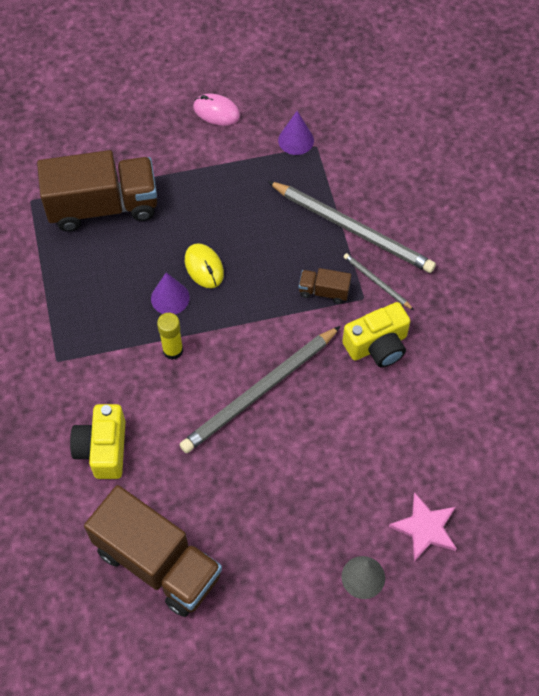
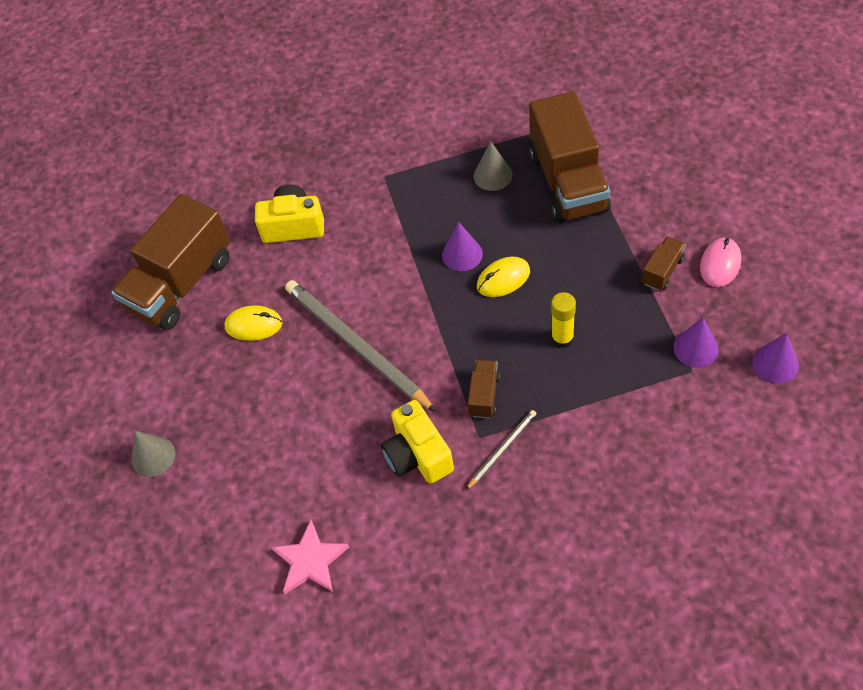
camera: 95 degrees right, 5 degrees down
(80, 265) = (492, 175): none -> grey cone
(173, 350) = (400, 265): yellow glue stick -> yellow glue stick (562, 338)
(216, 151) = (662, 271): none -> brown truck
(222, 486) = (254, 325): none -> yellow mouse
(316, 94) = (775, 364): none -> purple cone
(353, 229) = (574, 419): grey pencil -> none
(425, 528) = (200, 513): pink star -> pink star (310, 560)

